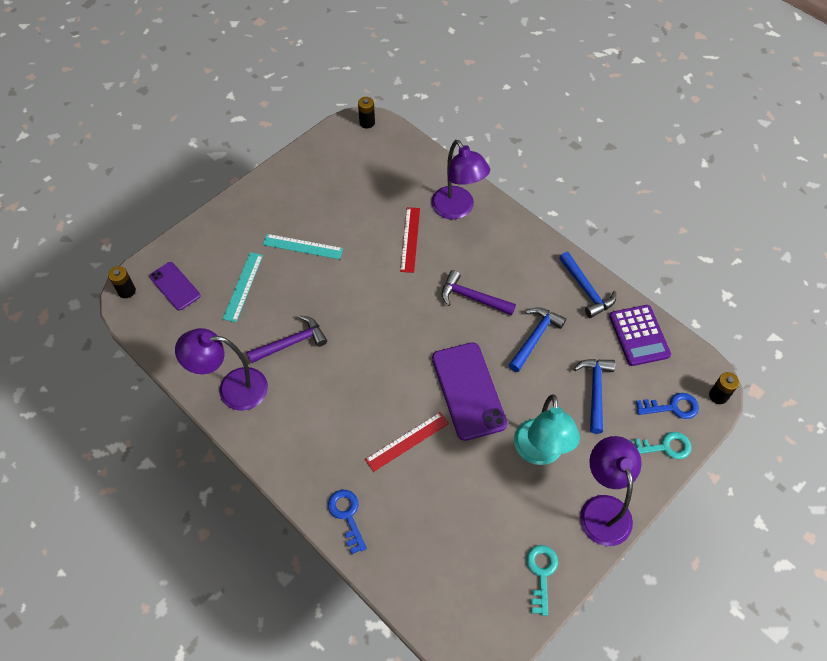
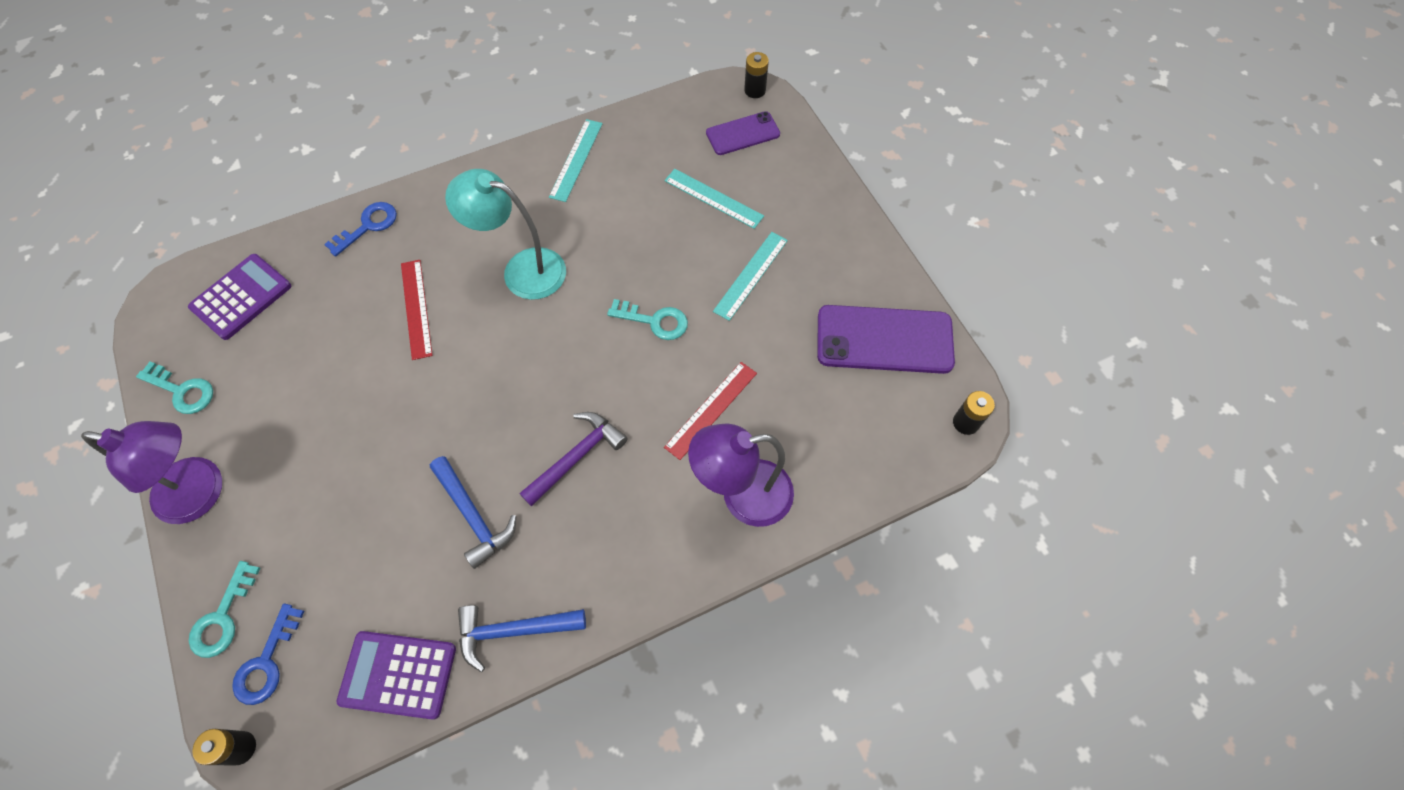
camera: 110 degrees right, 5 degrees up
(232, 389) = (576, 160): purple lamp -> turquoise ruler
(291, 343) = (609, 228): purple hammer -> none
(347, 516) = (368, 226): blue key -> blue key turned 45 degrees counterclockwise
(359, 289) = (654, 321): none -> turquoise key
(410, 239) = (711, 410): red ruler -> red ruler turned 75 degrees counterclockwise
(448, 579) = (241, 297): none -> purple calculator
(468, 391) = (442, 398): purple phone -> purple phone (884, 339)
(540, 452) = (314, 450): turquoise lamp -> turquoise lamp (522, 270)
(595, 391) = (352, 562): blue hammer -> none

